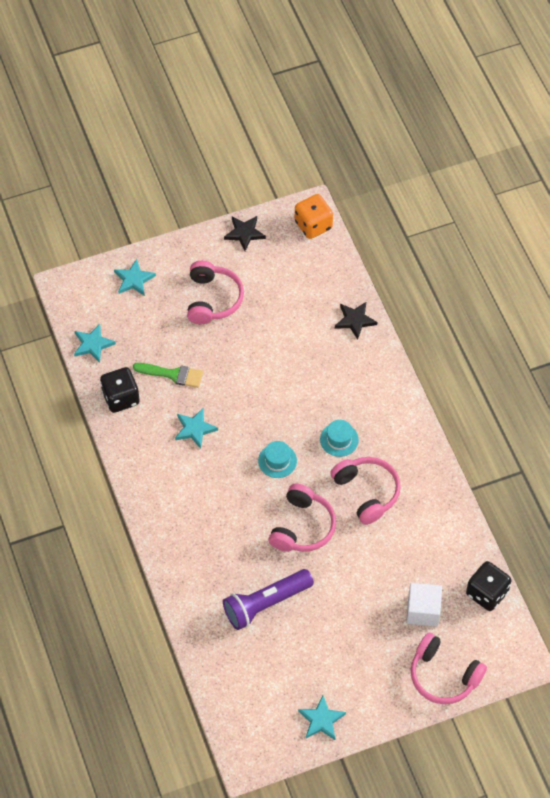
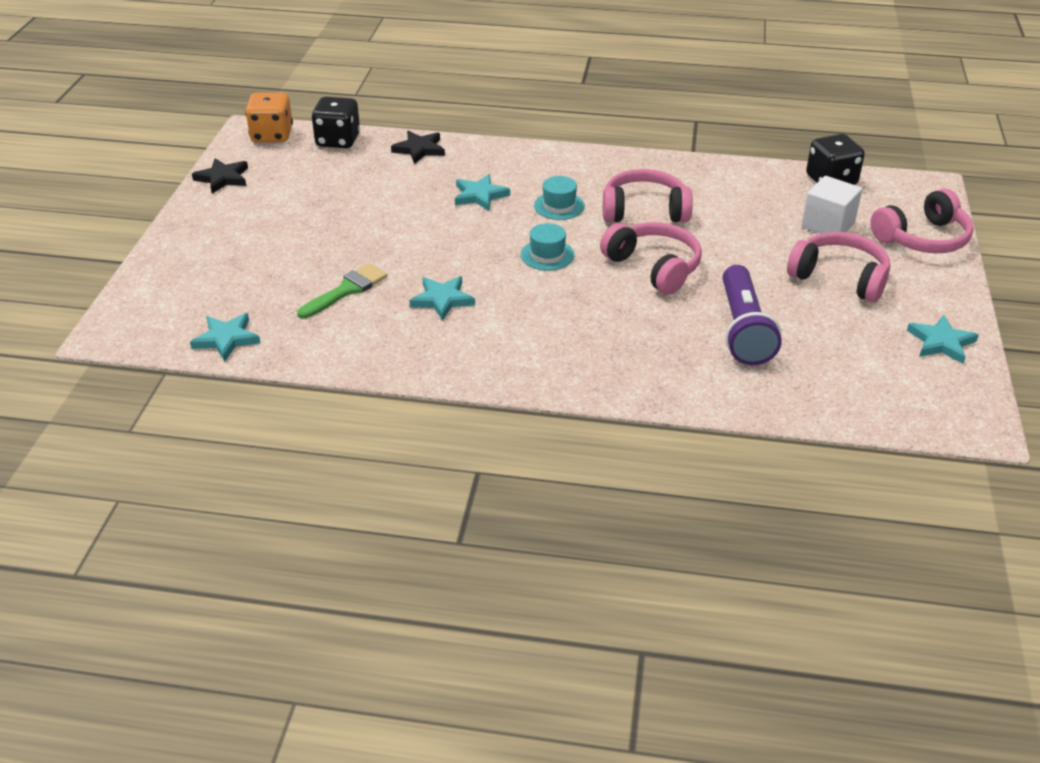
camera: 60 degrees left, 20 degrees down
(121, 398) = (333, 343): black dice -> black dice (338, 140)
(134, 280) = (177, 273): turquoise star -> turquoise star (480, 195)
(212, 299) = (279, 227): pink headphones -> pink headphones (839, 278)

